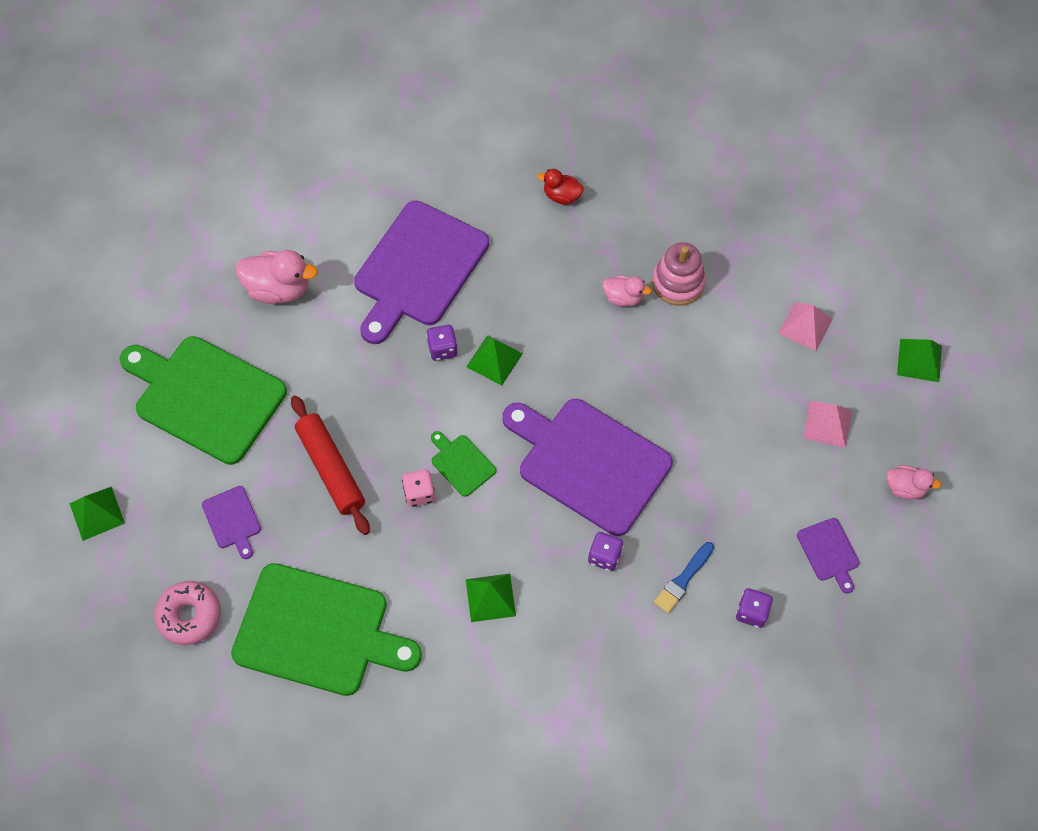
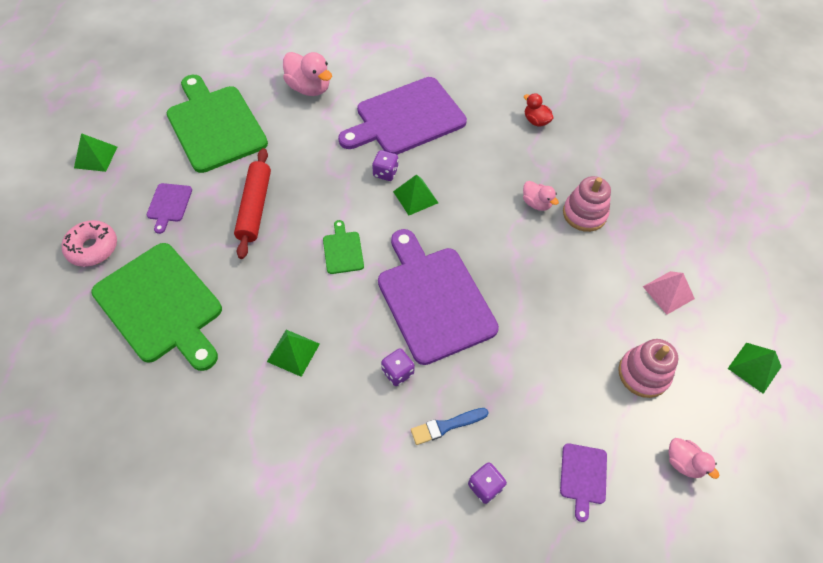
camera: 30 degrees right, 5 degrees down
(419, 493) = (299, 254): pink dice -> none
(827, 424) = (643, 374): pink pyramid -> pink stacking toy

